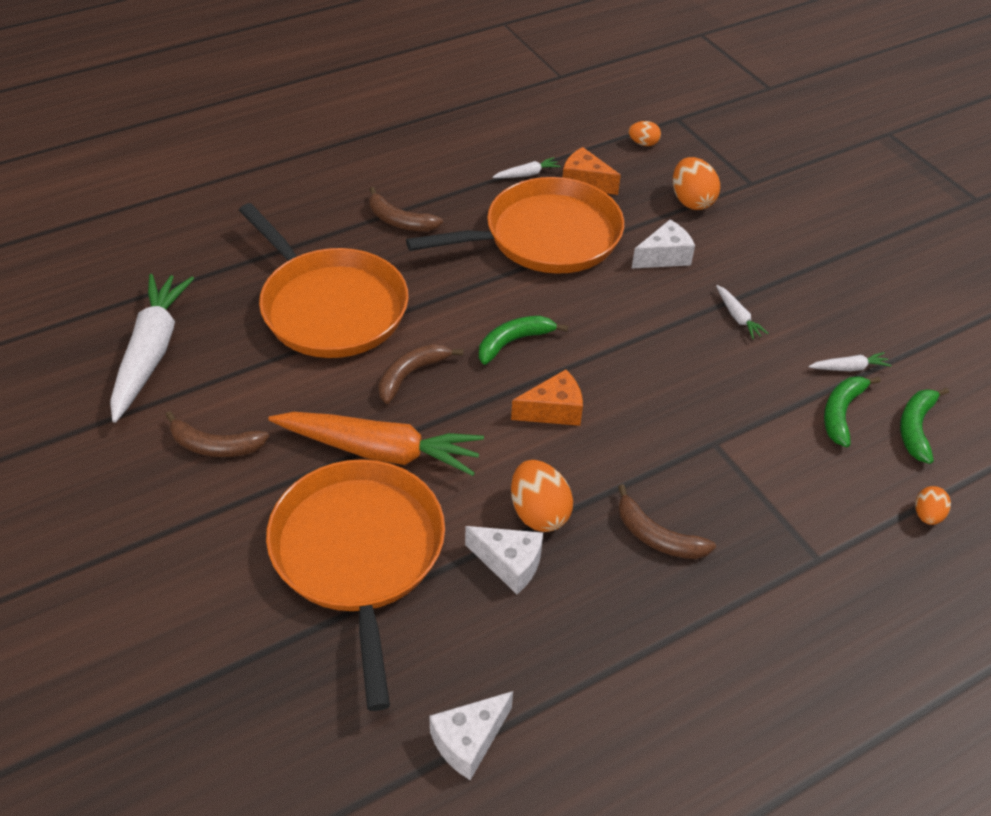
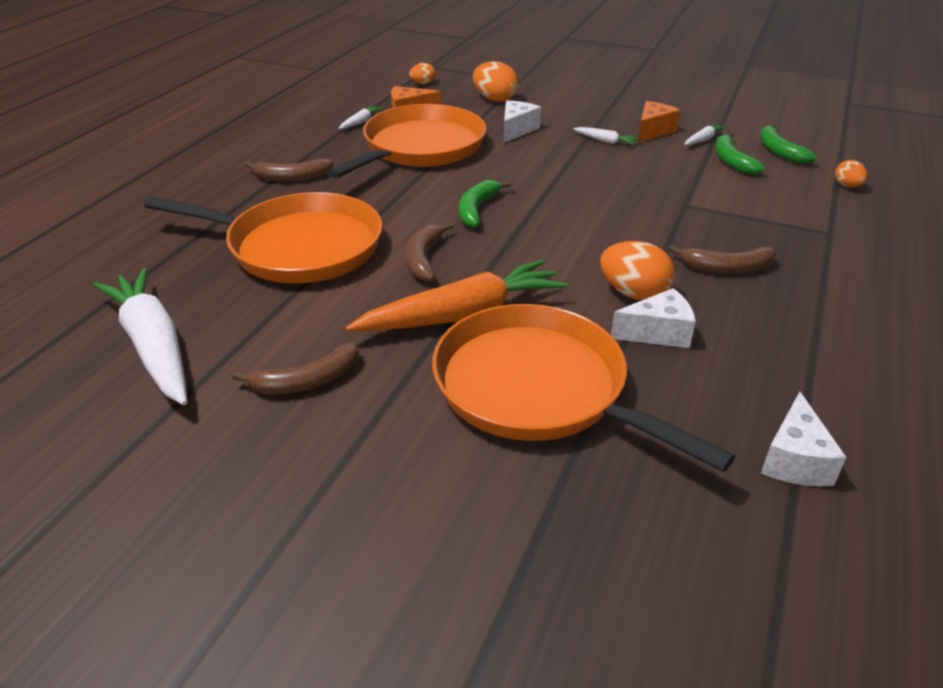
camera: 35 degrees left, 10 degrees down
(553, 411) = (559, 233): orange cheese -> orange cheese (653, 131)

